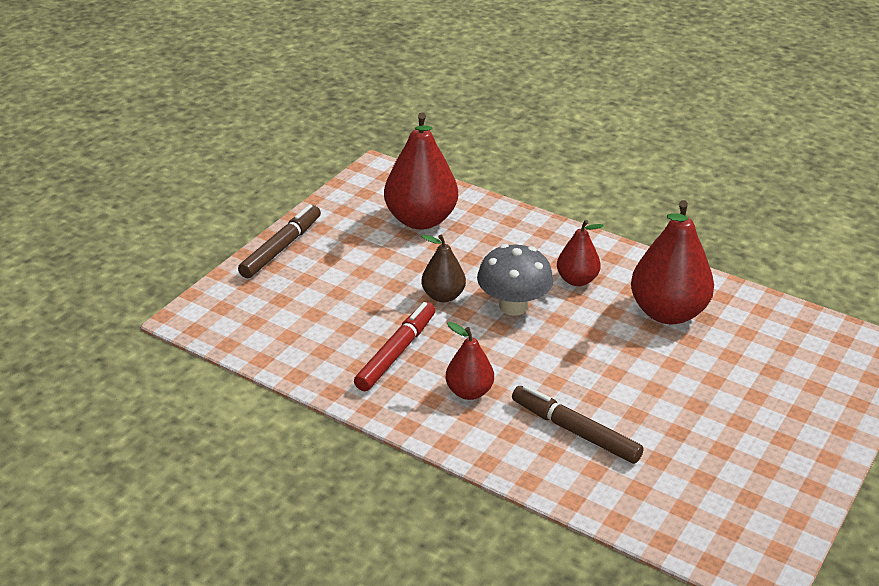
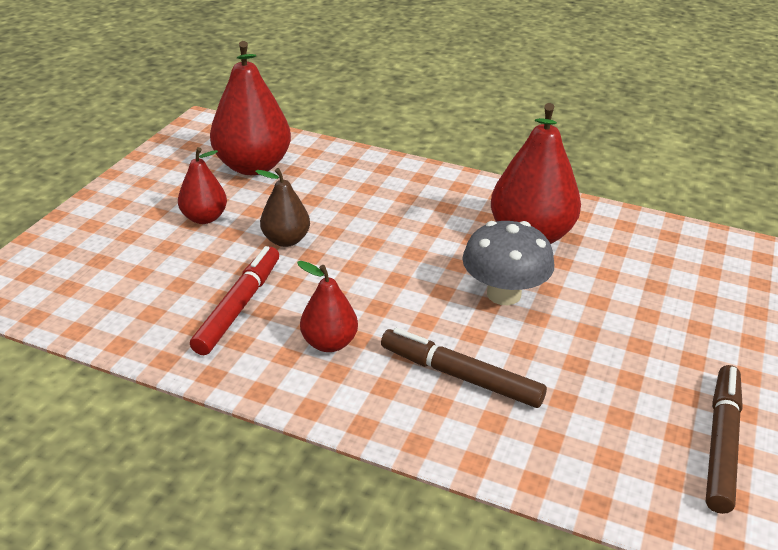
camera: 10 degrees left, 0 degrees up
(281, 248) = (99, 205): brown marker -> brown marker (721, 443)
(513, 306) = (365, 244): grey mushroom -> grey mushroom (503, 294)
(577, 280) = (428, 211): red pear -> red pear (204, 218)

